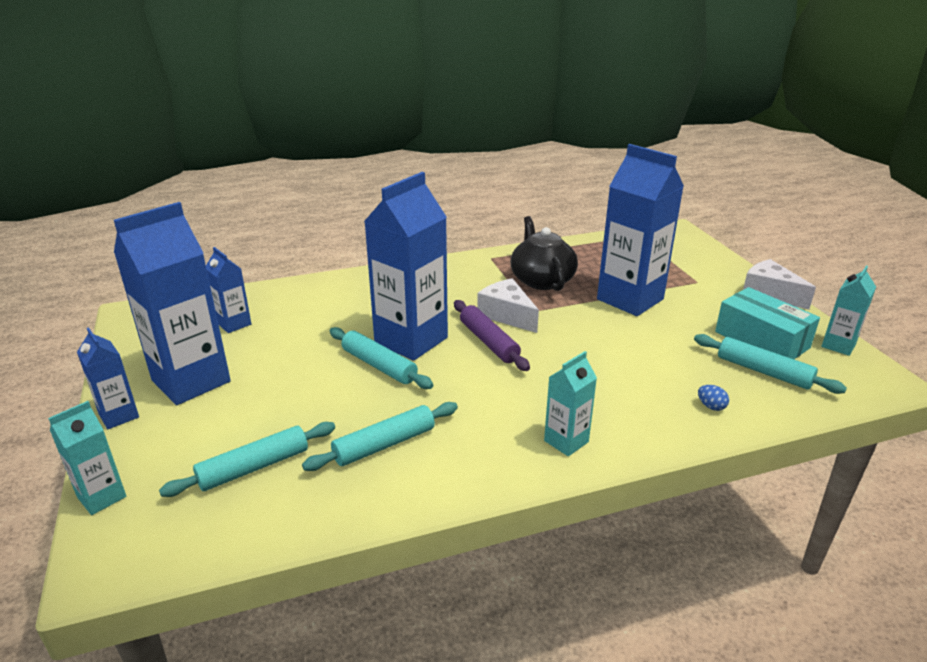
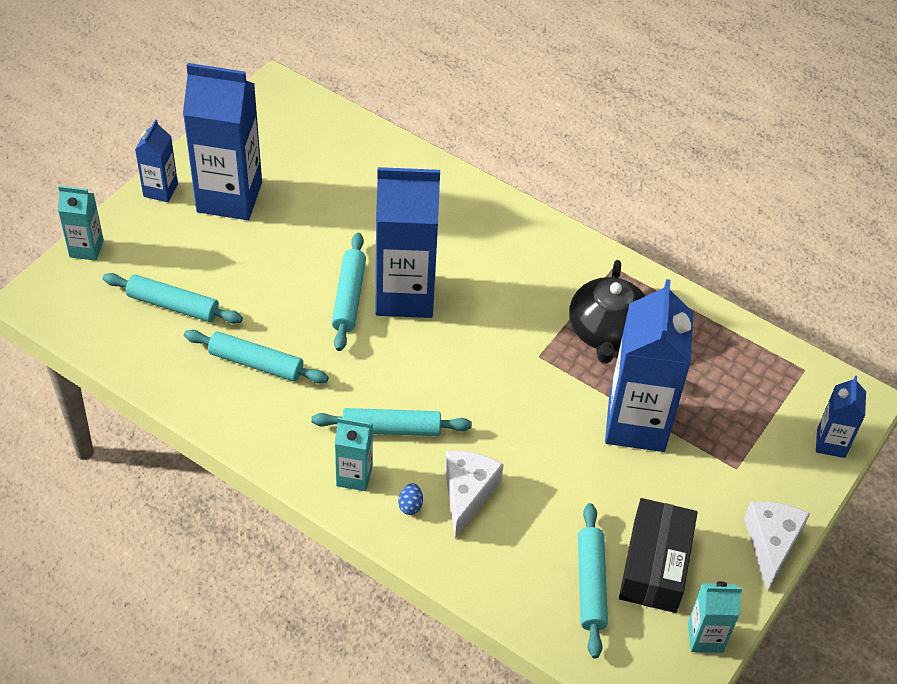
camera: 50 degrees right, 20 degrees up
(234, 324) = (321, 163): blue carton -> blue carton (831, 443)
(489, 342) = (452, 351): purple rolling pin -> none
(507, 315) = (511, 340): white cheese -> white cheese (467, 494)
(534, 400) = (391, 429): none -> turquoise rolling pin
(541, 280) = (607, 332): black teapot -> black teapot turned 150 degrees clockwise
(711, 406) = (492, 560): blue egg -> blue egg (410, 505)
(761, 340) = (655, 565): turquoise box -> black box

